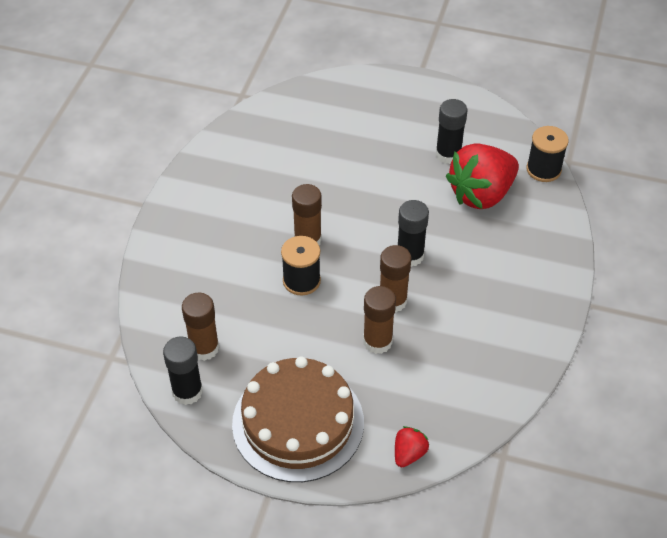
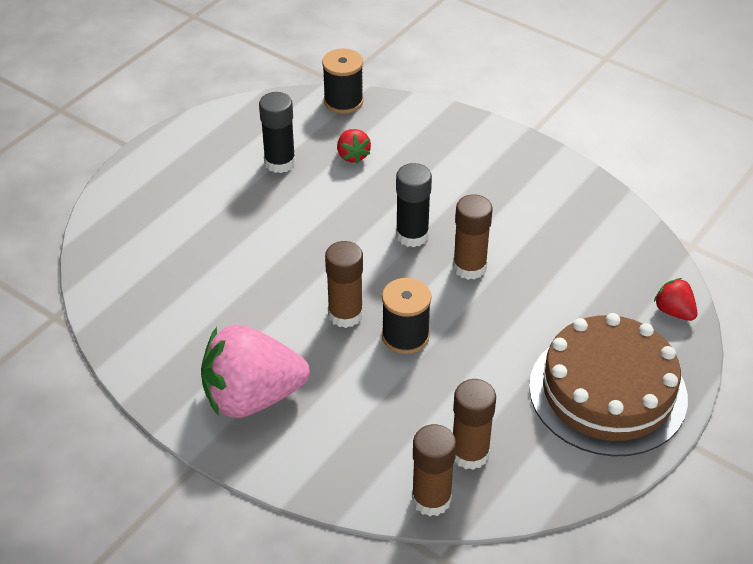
camera: 70 degrees left, 5 degrees down
(187, 392) = (530, 486): black glue stick -> none
(209, 213) = (252, 397): none -> pink strawberry
(377, 341) = (520, 295): brown glue stick -> brown glue stick (431, 499)
(481, 194) = (352, 155): red strawberry -> red strawberry, size x0.45

